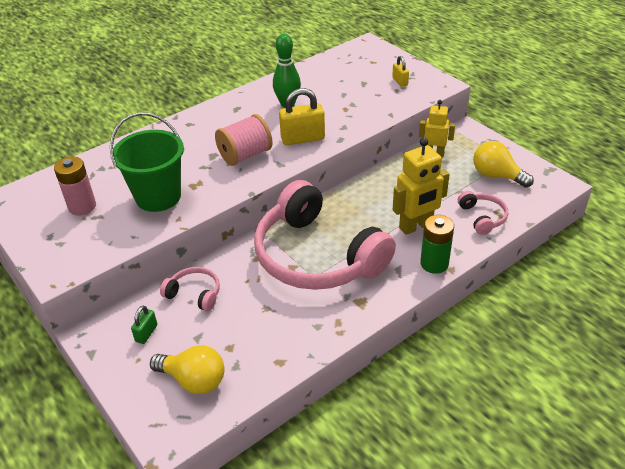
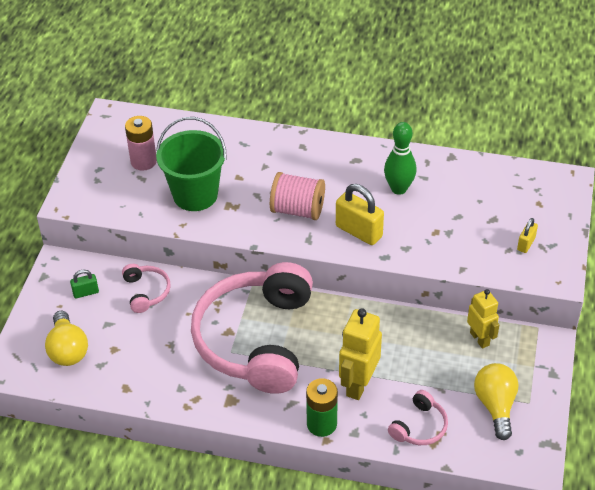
camera: 50 degrees right, 5 degrees up
(416, 226) = (358, 384): yellow robot -> yellow robot turned 90 degrees clockwise

